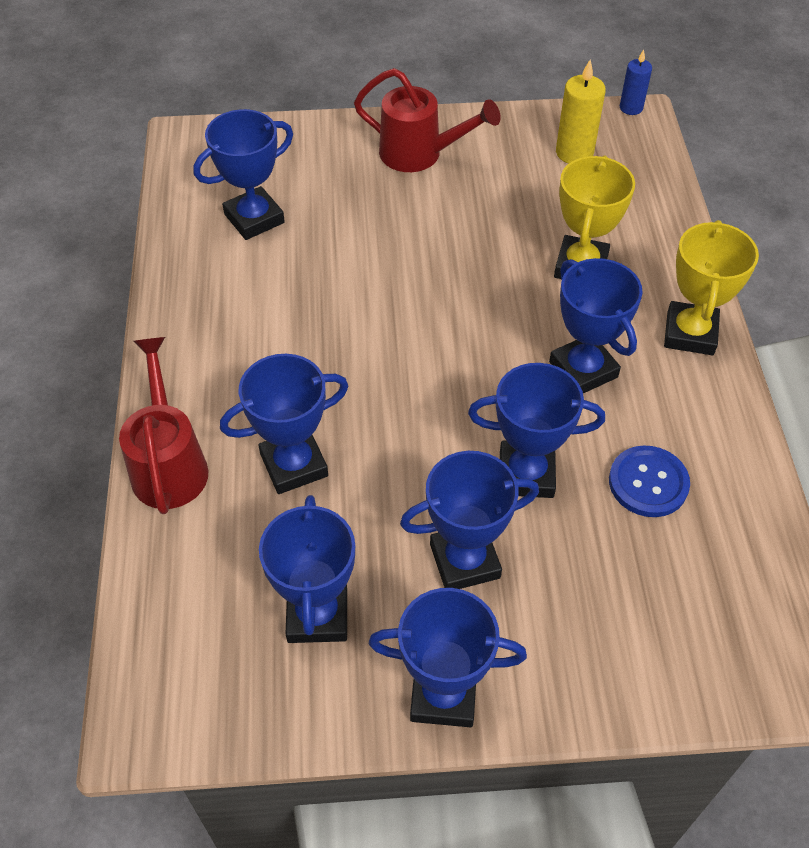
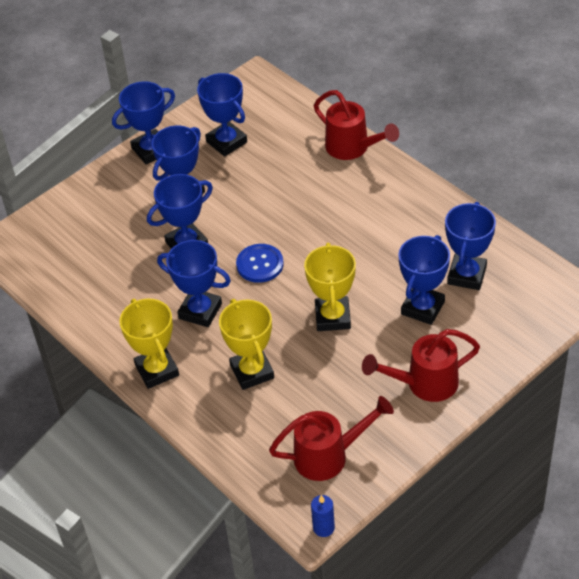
camera: 145 degrees right, 5 degrees down
(294, 465) = (297, 181): blue trophy -> blue trophy (422, 308)
(439, 266) = (332, 317): none -> yellow trophy
(574, 152) = (328, 456): yellow candle -> red watering can
(648, 483) = (125, 277): blue button -> blue button (260, 264)

